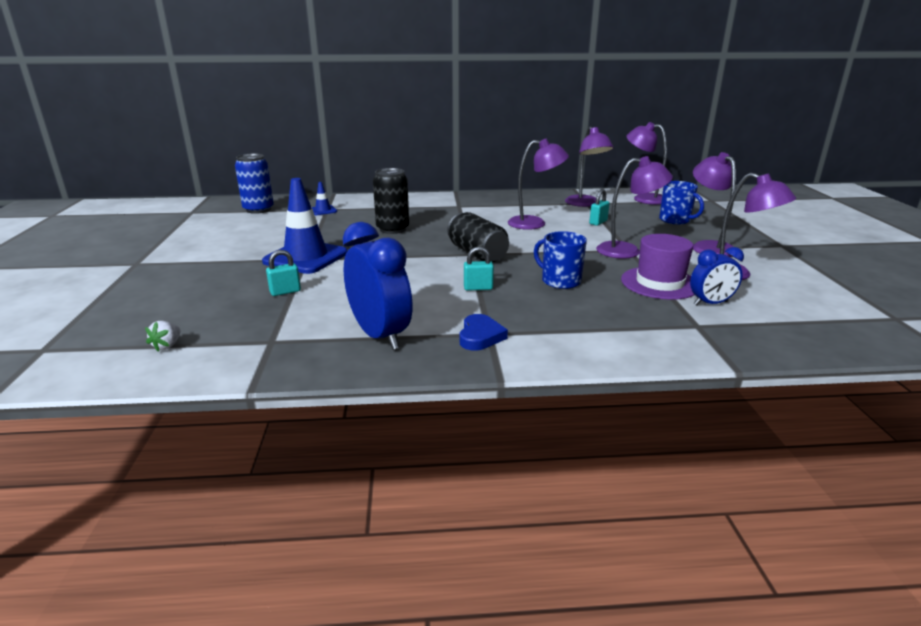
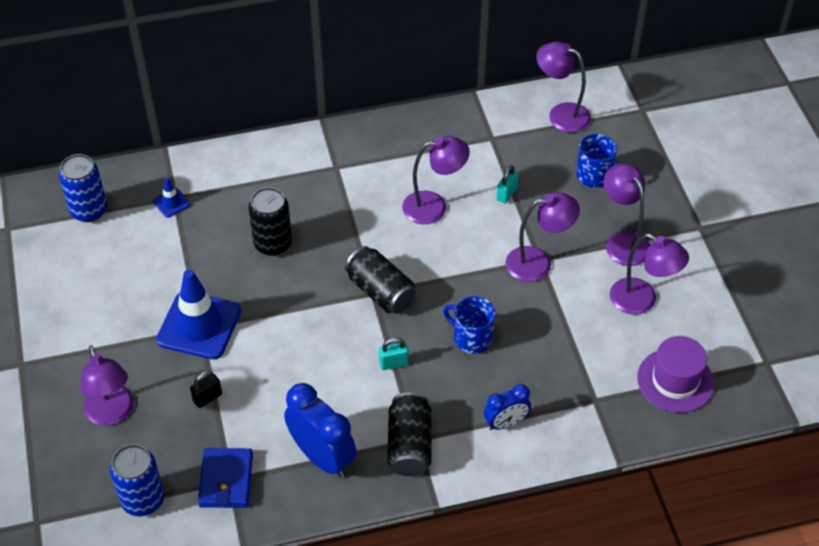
camera: 10 degrees left, 25 degrees up
(167, 345) = (143, 500): white strawberry -> blue can
(266, 341) = (226, 480): none -> blue wallet
(285, 292) = (207, 397): turquoise padlock -> black padlock
(480, 336) = (409, 445): blue heart -> black can
(585, 204) = (490, 141): purple lamp -> purple lamp (112, 414)
(659, 283) = (567, 328): purple hat -> purple hat (675, 380)
(710, 303) = (611, 360): blue clock -> blue clock (506, 423)

